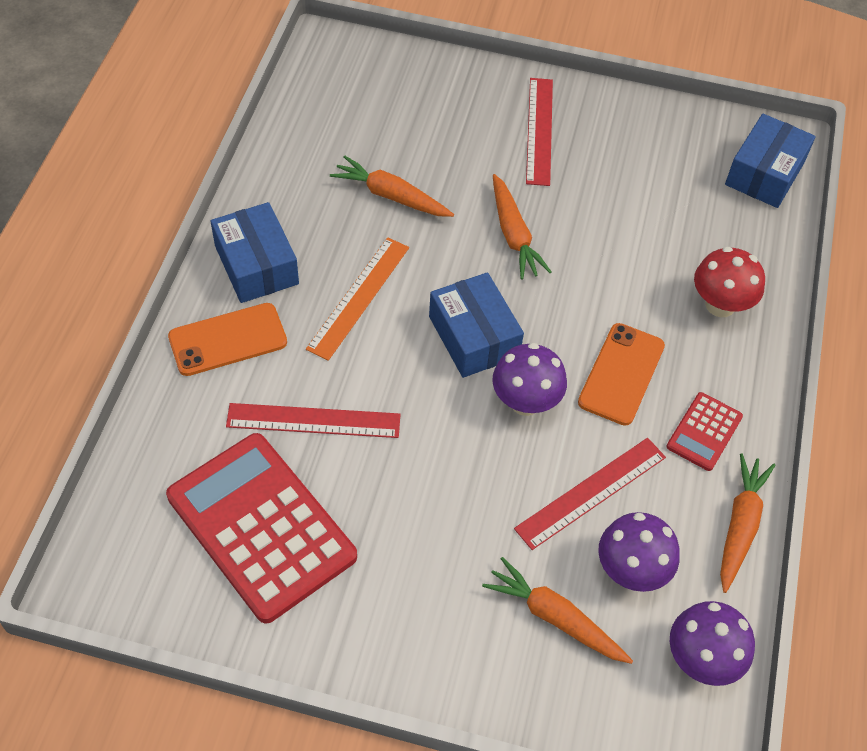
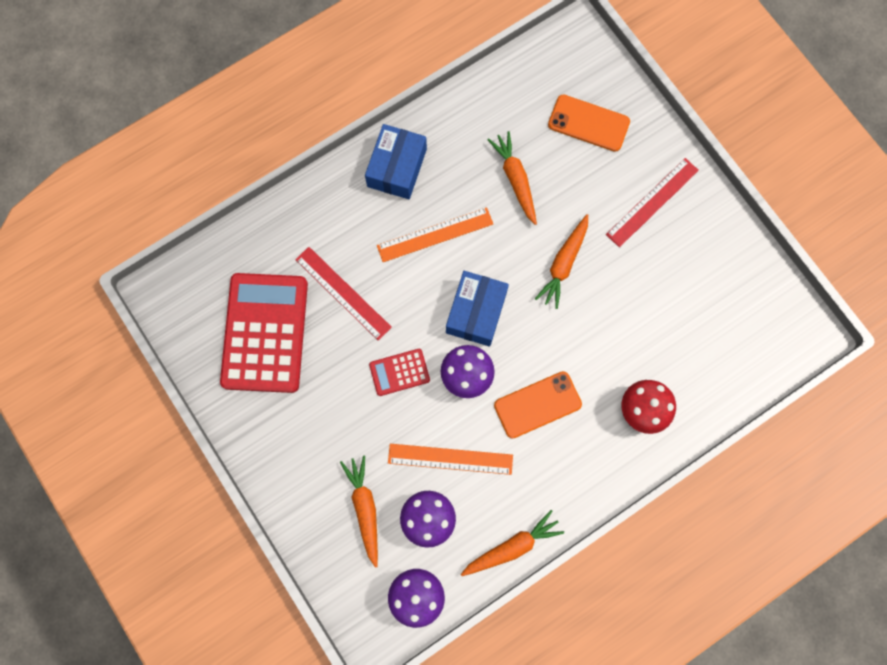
camera: 45 degrees right, 20 degrees up
(228, 340) = (341, 205): orange phone -> orange phone (588, 123)
(591, 492) = (450, 458): red ruler -> orange ruler
(704, 432) = (549, 478): red calculator -> red calculator (399, 372)
(764, 173) = (769, 346): blue box -> none

